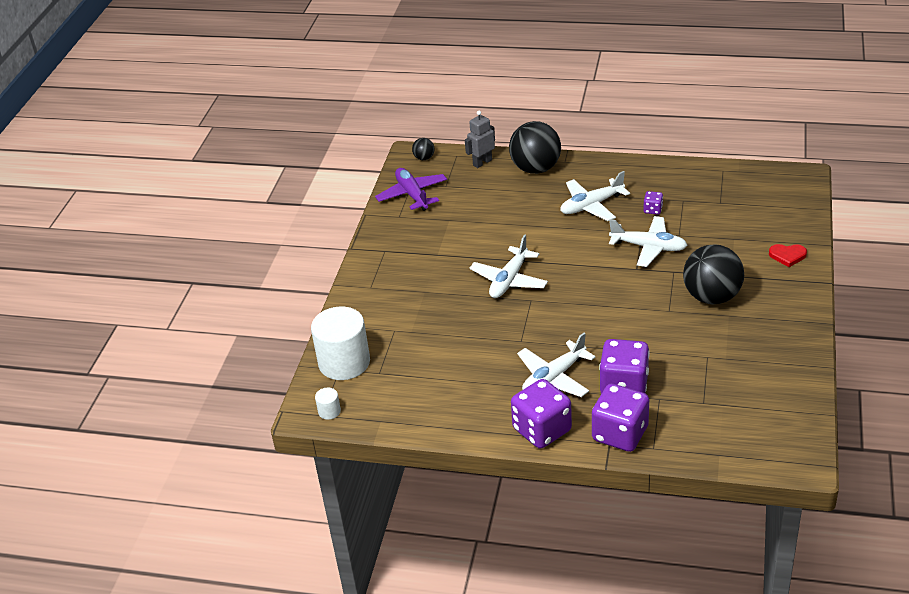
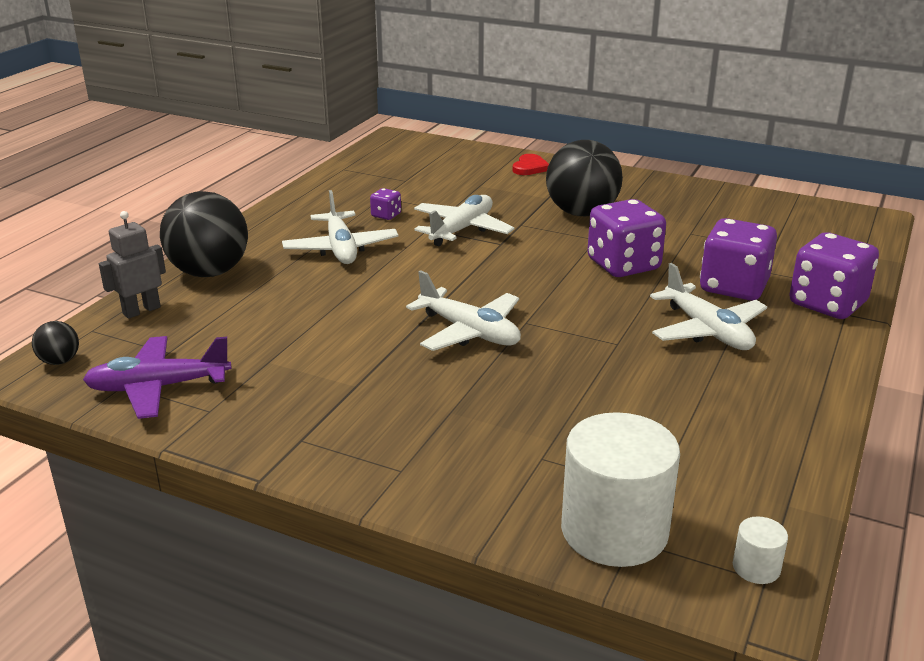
camera: 80 degrees left, 10 degrees down
(482, 162) = (141, 310): grey robot -> grey robot turned 75 degrees clockwise
(542, 430) = (818, 356): purple dice -> purple dice (623, 265)

